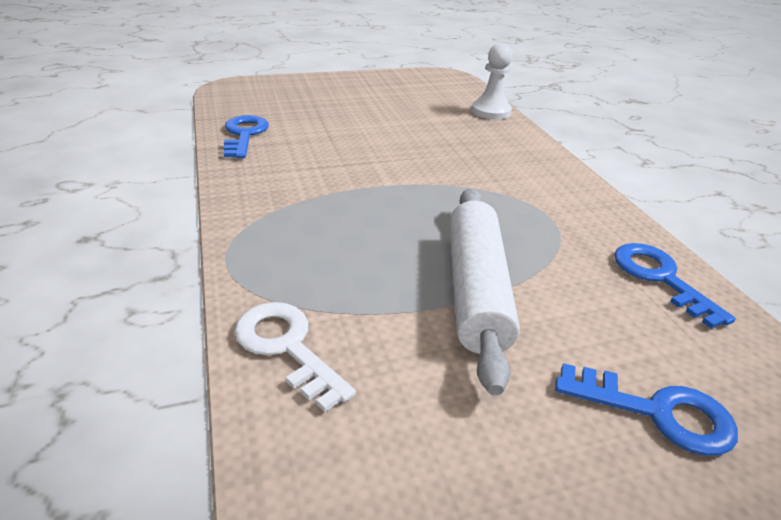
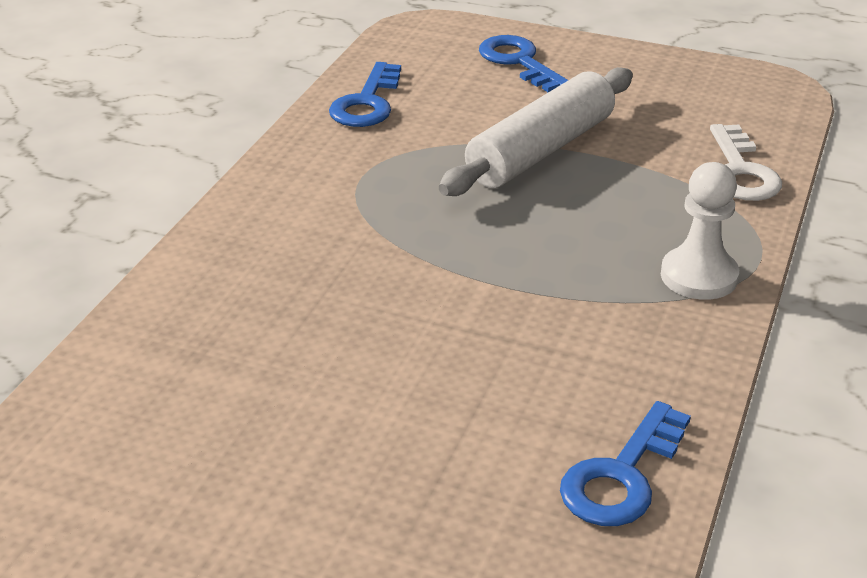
camera: 140 degrees left, 0 degrees up
(491, 111) = (114, 359): white pawn -> white pawn (699, 276)

